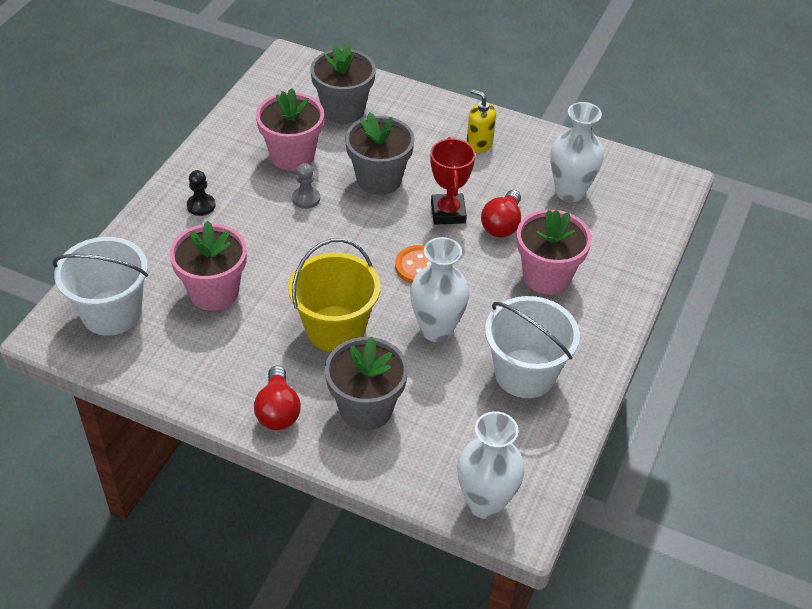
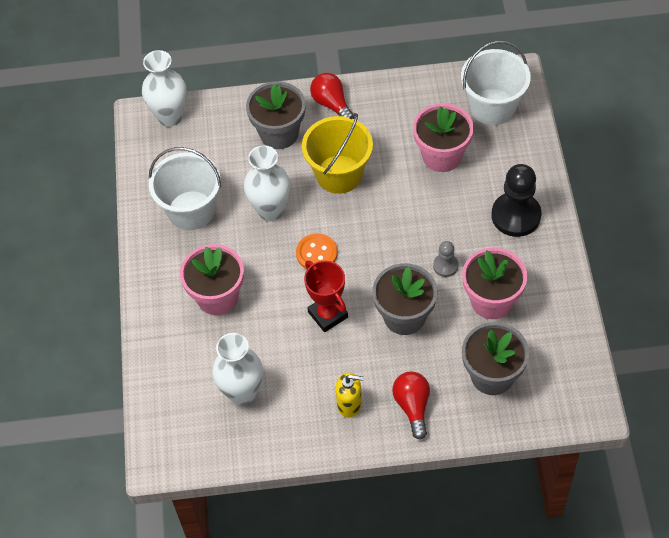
camera: 155 degrees right, 10 degrees up
(201, 206) = (516, 216): black pawn -> black pawn, size x1.99
(502, 225) = (278, 327): red light bulb -> red light bulb (412, 406)

